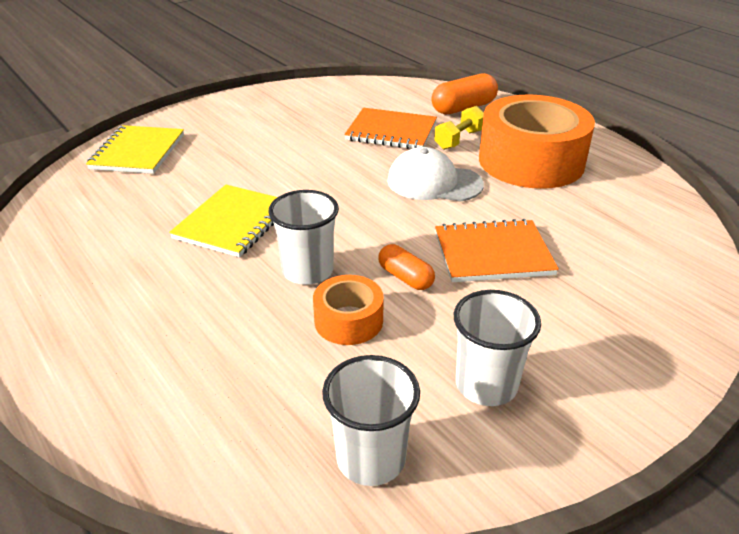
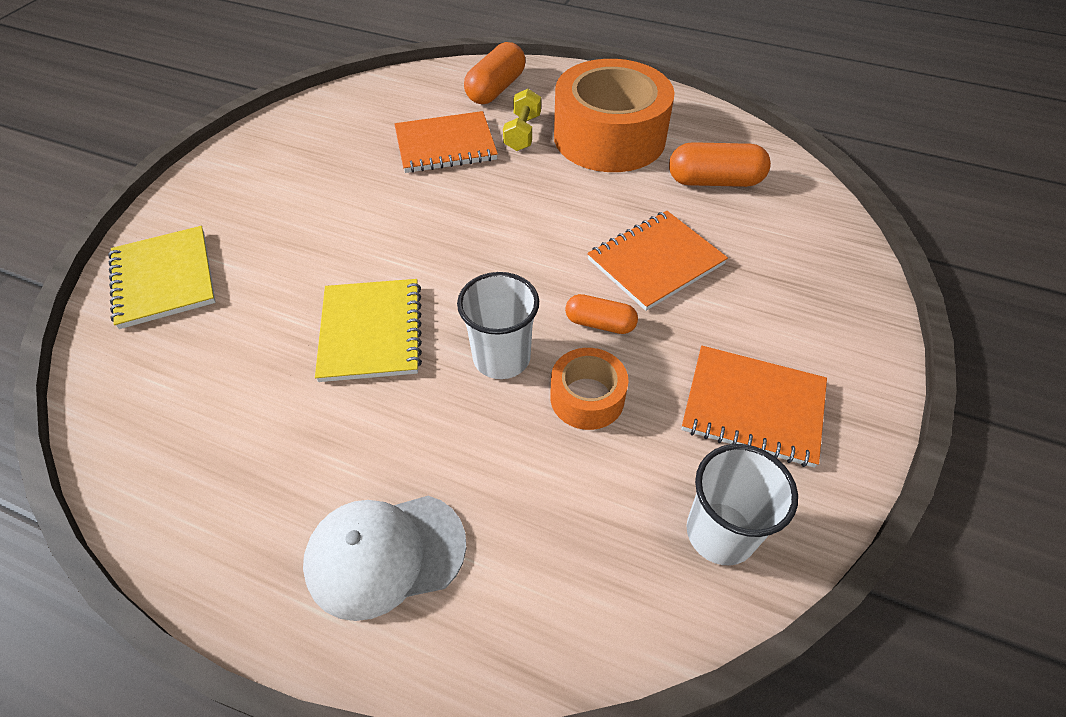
camera: 30 degrees left, 15 degrees up
(434, 182) = (539, 197): white cap -> white cap (385, 554)
(486, 385) = (753, 407): white cup -> orange notebook
(602, 216) = (714, 181): none -> orange capsule

